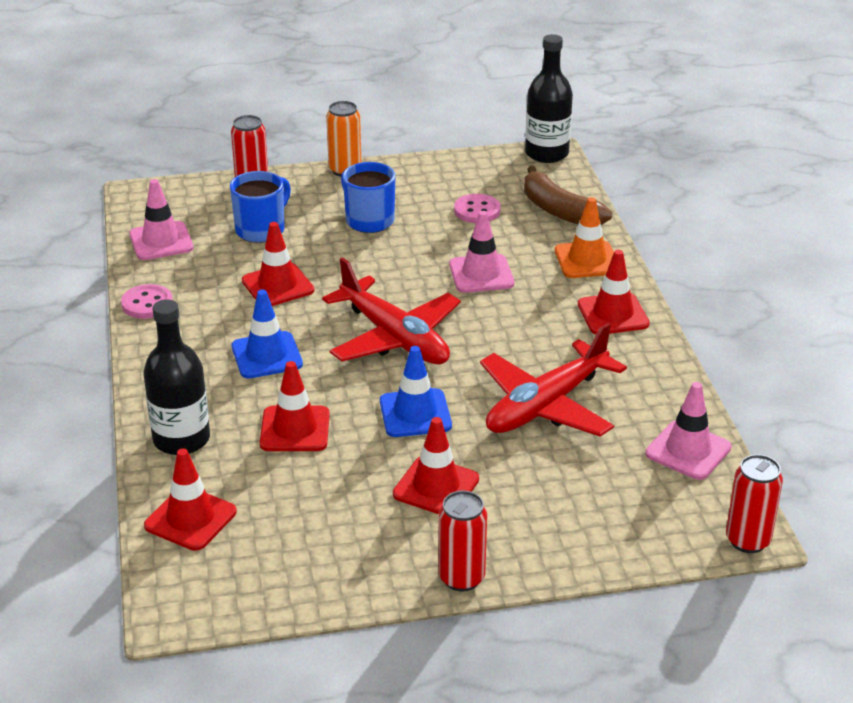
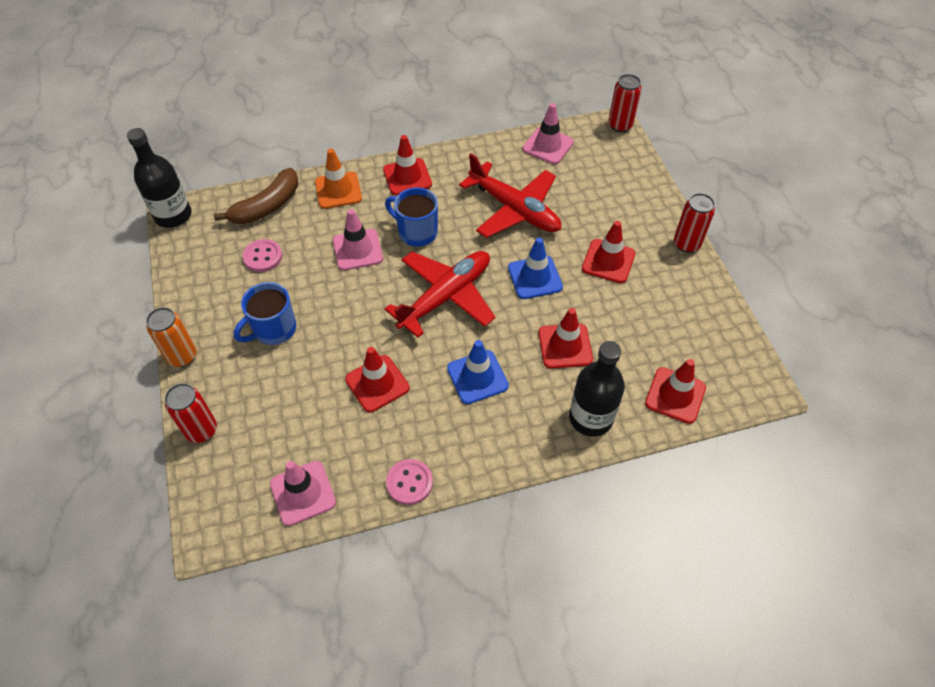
camera: 95 degrees left, 20 degrees up
(261, 230) = (285, 410): blue mug -> blue mug (416, 232)

